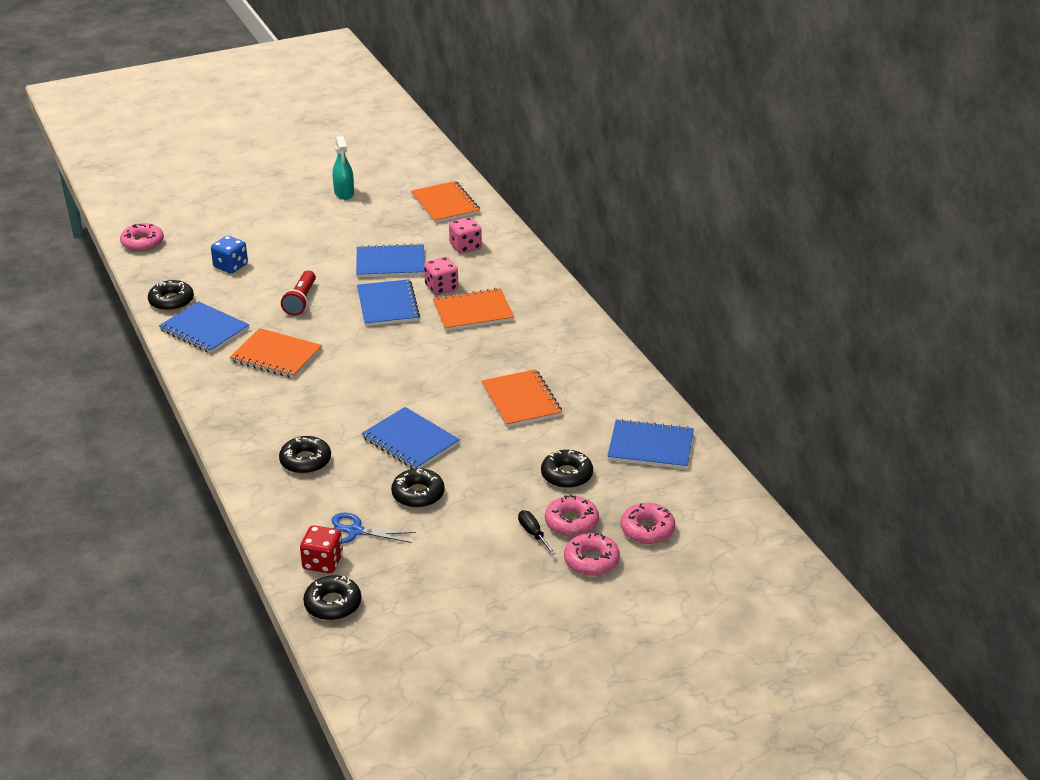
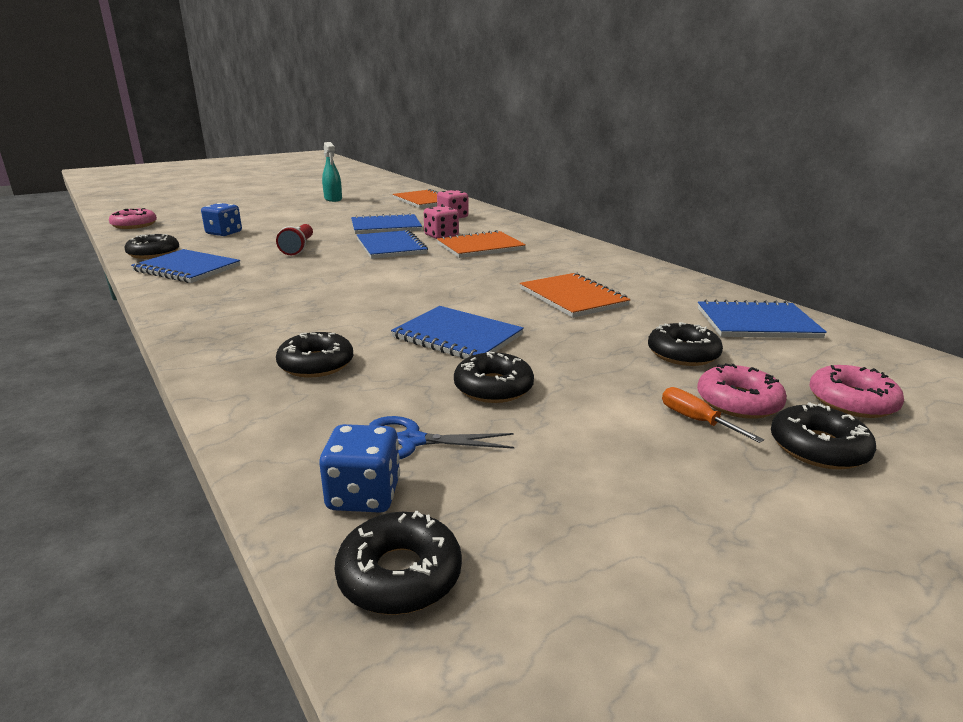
camera: 10 degrees left, 10 degrees down
(276, 356) = (272, 281): orange notebook -> none
(322, 562) = (364, 495): red dice -> blue dice
(533, 533) = (696, 420): black screwdriver -> orange screwdriver
(591, 561) = (818, 448): pink donut -> black donut

